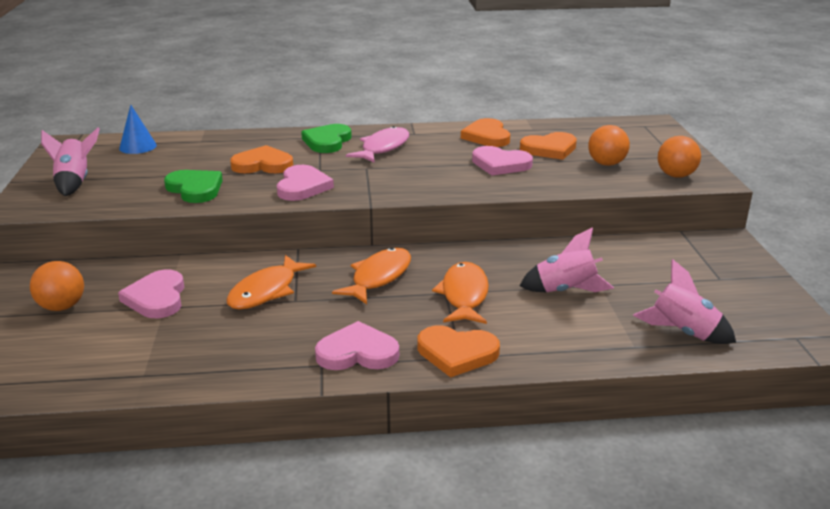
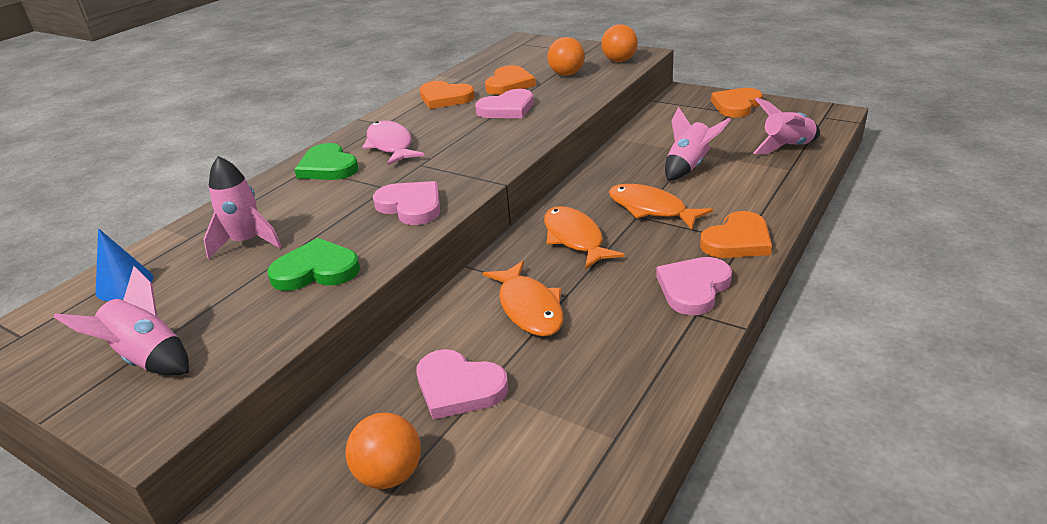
camera: 50 degrees left, 5 degrees up
(209, 157) = (247, 242): none -> pink rocket
(263, 165) = (323, 215): orange heart -> orange heart (736, 105)

